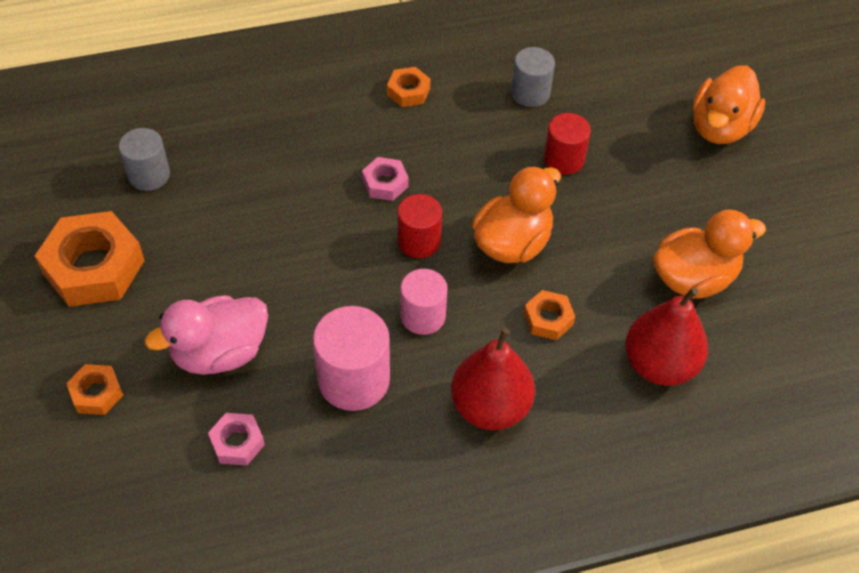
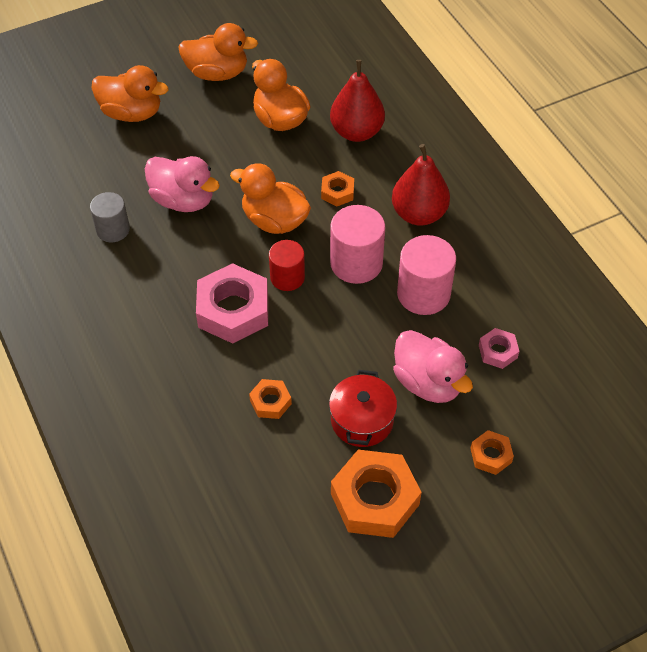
camera: 100 degrees left, 0 degrees up
(149, 175) = (263, 489): grey cylinder -> none
(194, 275) = (362, 420): none -> red pot
(385, 183) = (233, 310): pink nut -> pink nut, size x2.01
(408, 91) = (124, 313): orange nut -> orange nut (270, 402)
(423, 316) = (356, 263): pink cylinder -> pink cylinder, size x1.53
(564, 159) = (183, 200): red cylinder -> pink duck
(791, 222) = (217, 73): none -> orange duck

